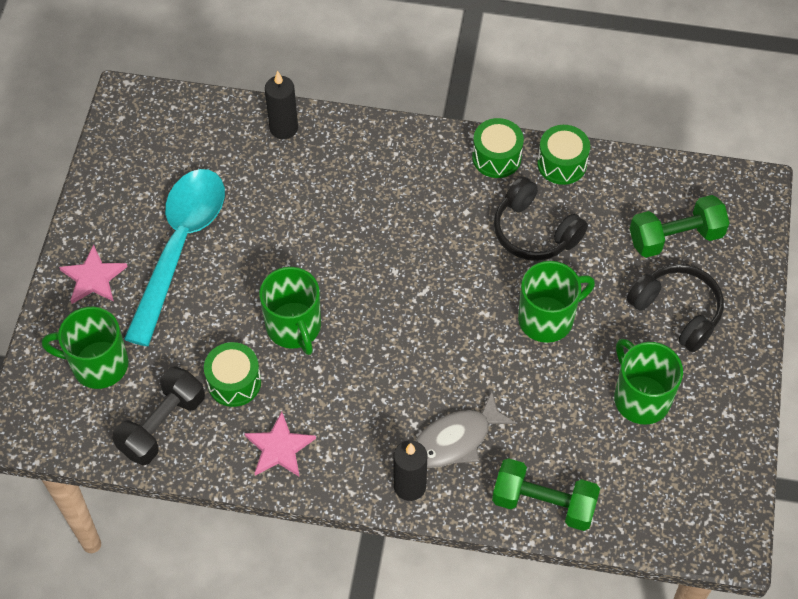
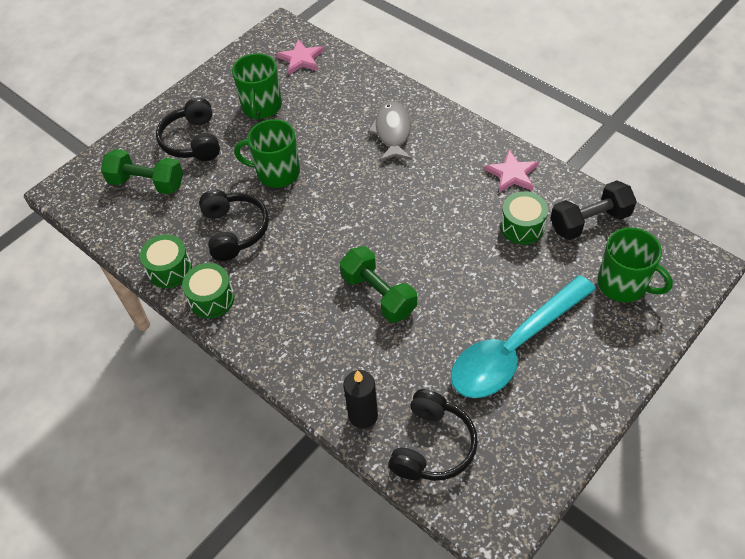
camera: 145 degrees left, 5 degrees down
(93, 278) = (601, 356): pink star -> pink star (301, 59)
(210, 133) = (432, 446): none -> black headphones
(294, 327) = (456, 244): green mug -> none
(409, 486) = (439, 120): black candle -> none
(456, 440) = (392, 132): grey fish -> grey fish turned 90 degrees counterclockwise
(543, 503) = (366, 81): green dumbbell -> green dumbbell (378, 294)

